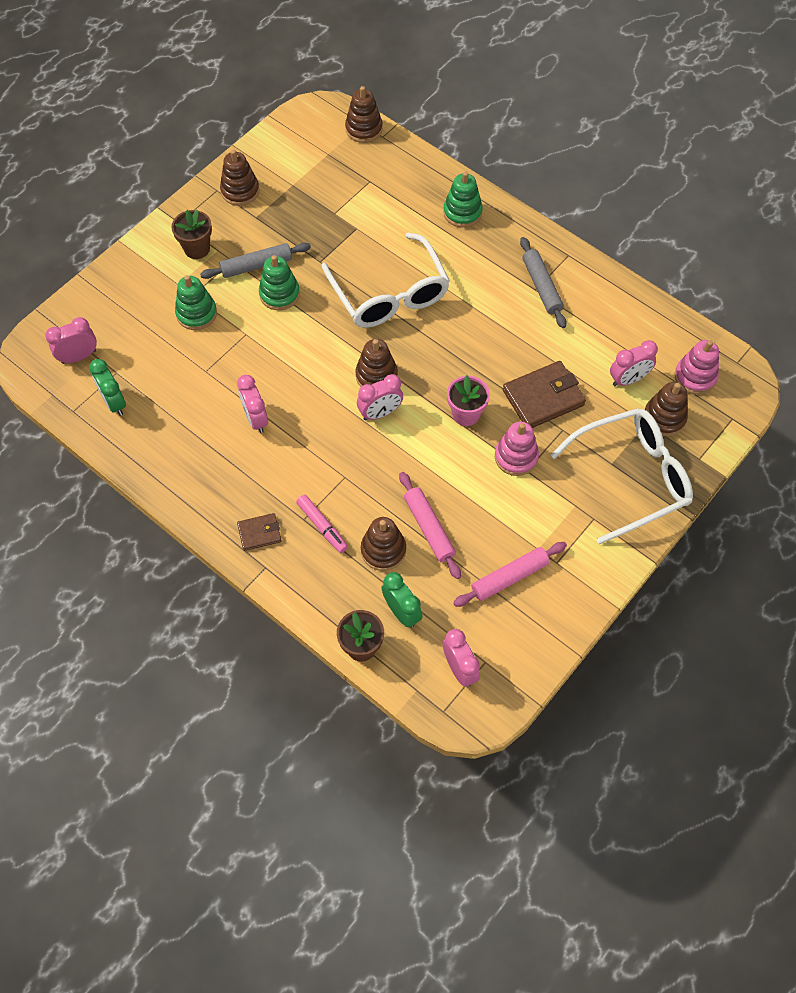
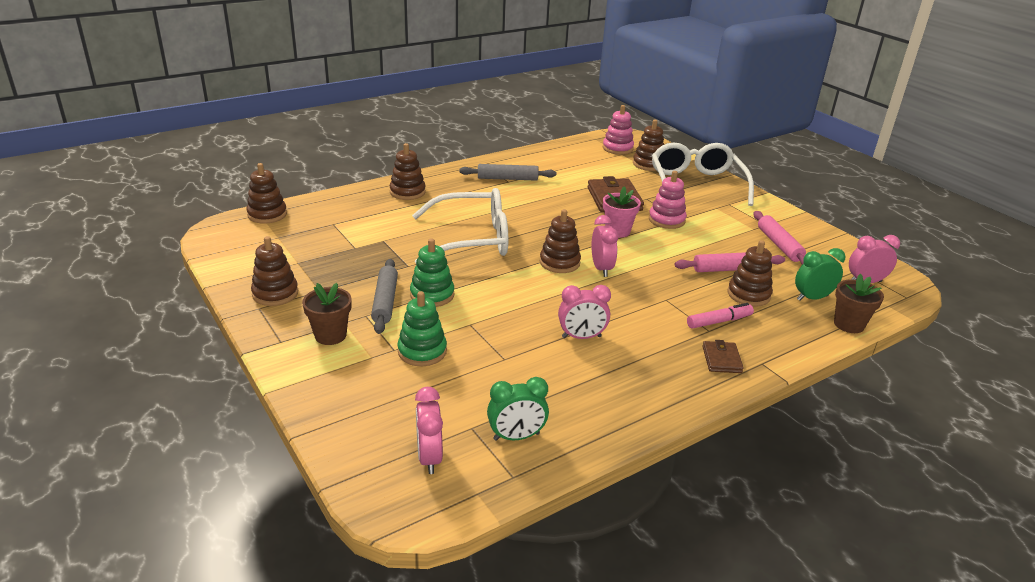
camera: 75 degrees left, 30 degrees down
(462, 212) = (407, 192): green stacking toy -> brown stacking toy
(628, 379) = (610, 168): pink clock -> none

